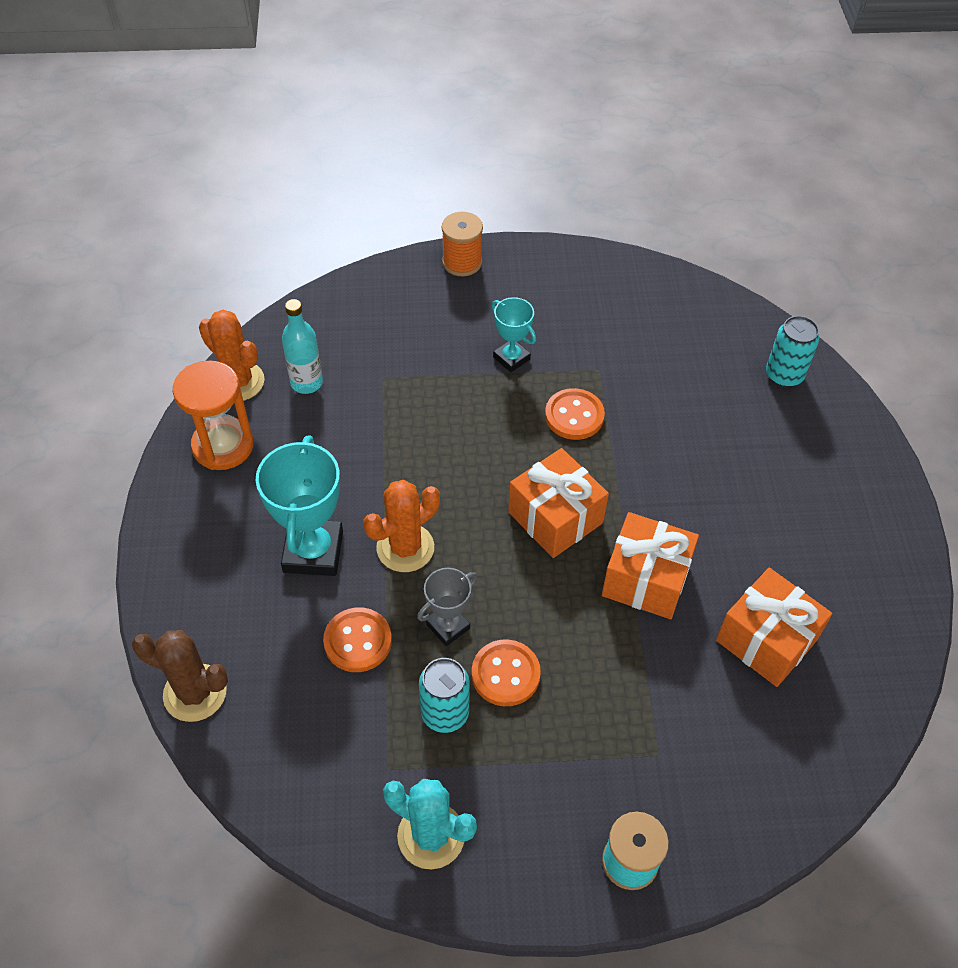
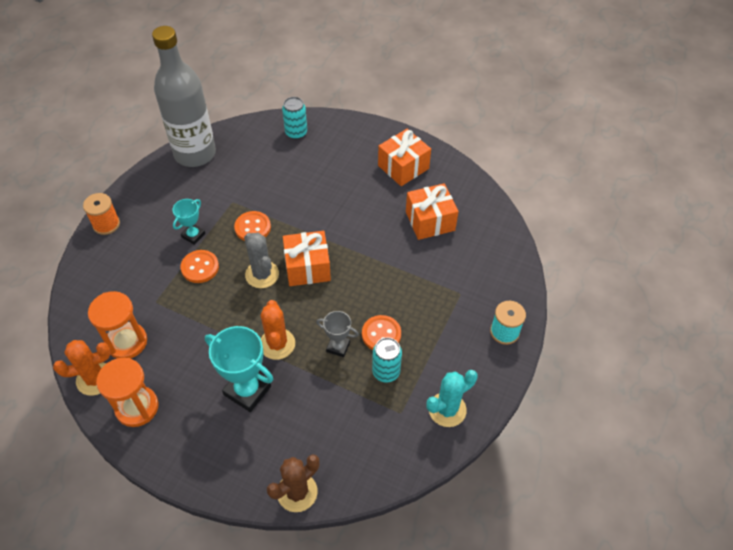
camera: 60 degrees left, 0 degrees up
(306, 383) = (127, 342): turquoise bottle -> orange hourglass
(357, 641) = (319, 393): orange button -> orange button (200, 267)
(448, 626) = (338, 347): grey trophy -> grey trophy turned 60 degrees counterclockwise
(504, 469) = (262, 274): none -> grey cactus
(511, 358) = (193, 235): turquoise trophy -> turquoise trophy turned 45 degrees counterclockwise
(645, 284) = (195, 154): none -> grey bottle
(646, 579) = (368, 249): orange gift -> orange gift (403, 167)

